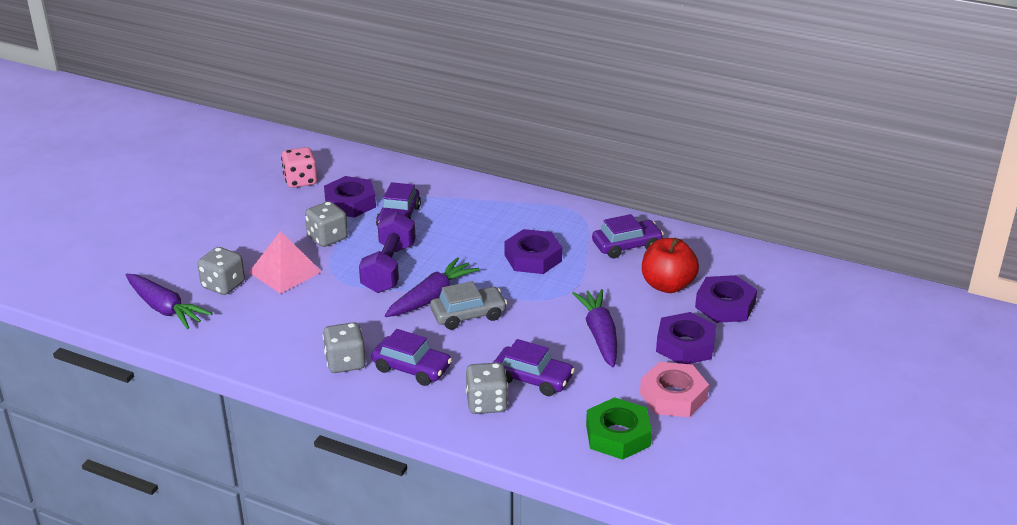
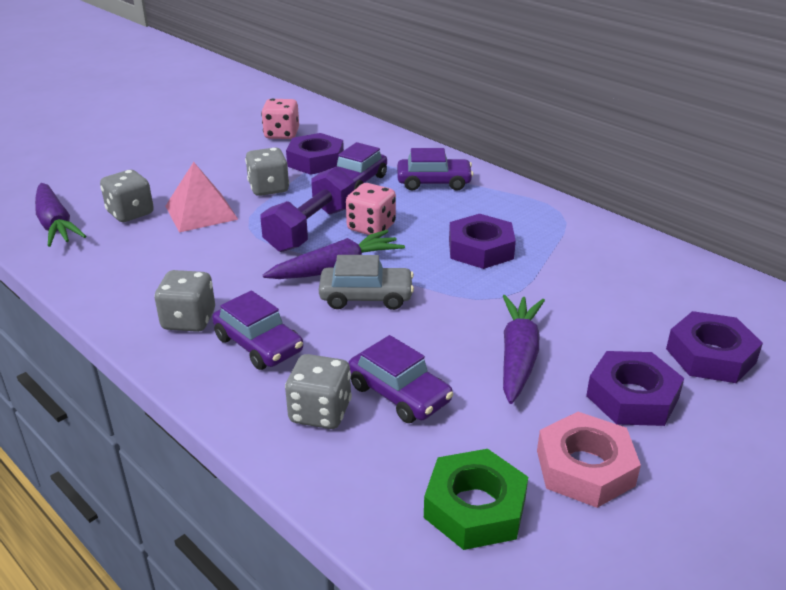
camera: 20 degrees right, 0 degrees up
(437, 257) = (371, 227): none -> pink dice
(626, 246) = (603, 257): purple car -> purple car (434, 182)
(667, 285) = (638, 313): red apple -> none

